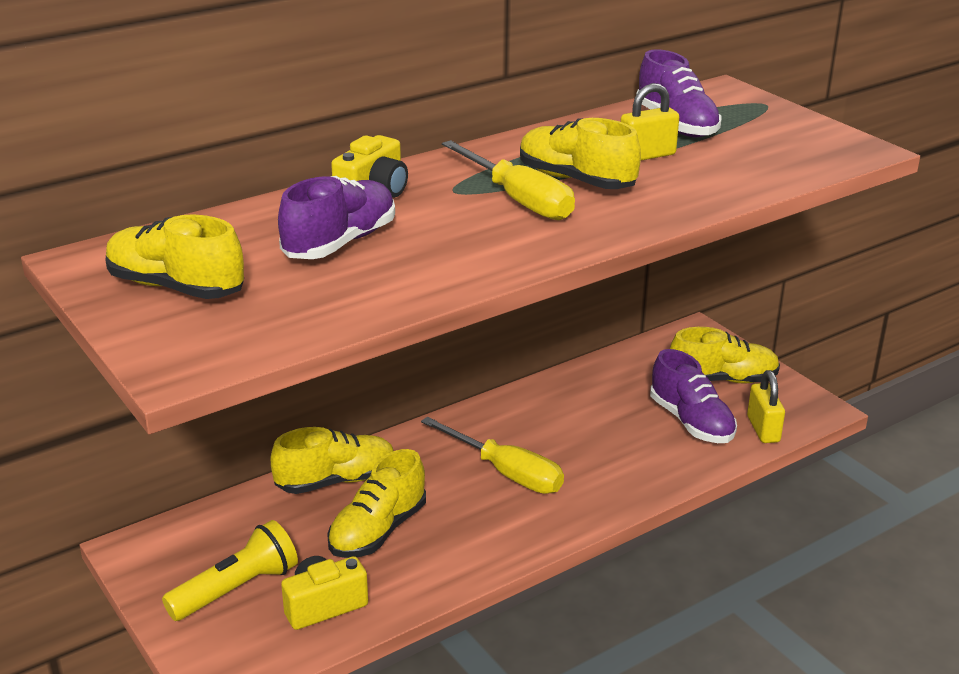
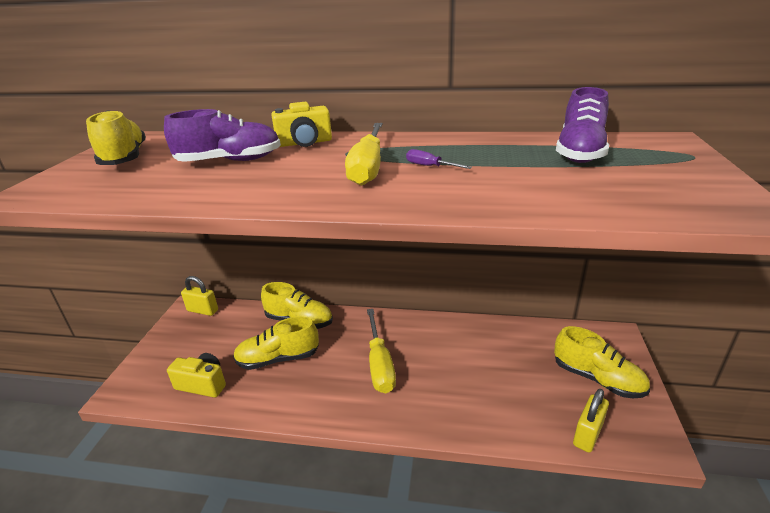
camera: 45 degrees right, 0 degrees up
(236, 588) = (189, 351): yellow flashlight -> none
(576, 180) = (430, 166): yellow shoe -> purple screwdriver
(647, 155) = (514, 165): yellow padlock -> yellow padlock (202, 310)
(691, 422) = (536, 397): purple shoe -> none

